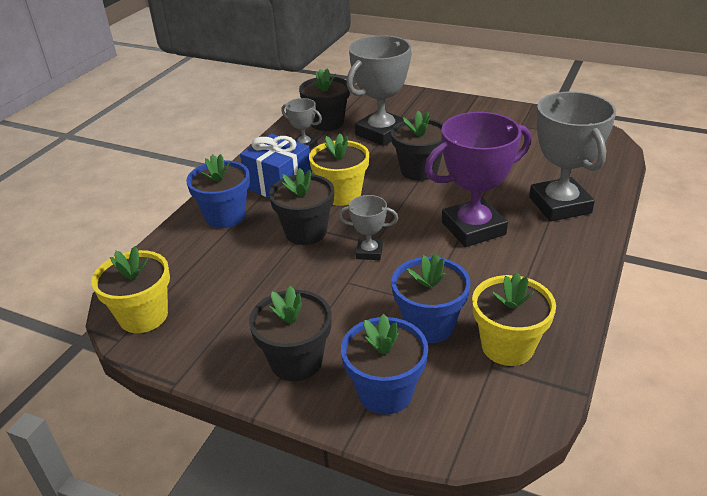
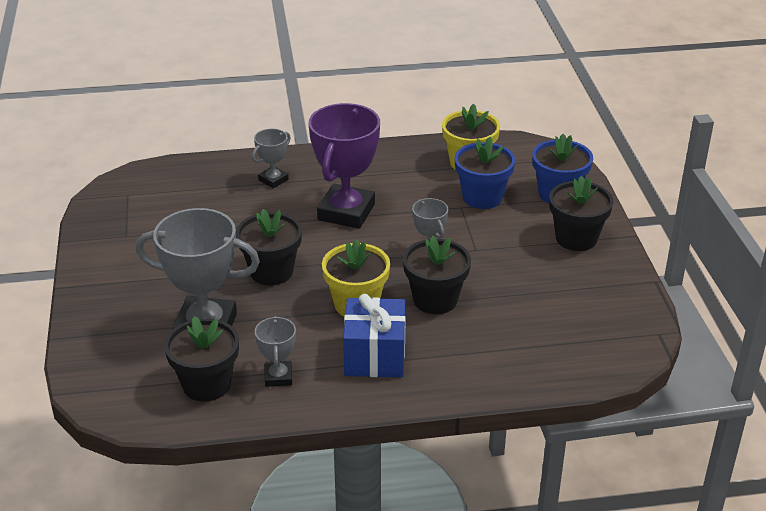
camera: 125 degrees left, 0 degrees up
(143, 316) = (625, 336): yellow flower pot -> none
(225, 216) = (460, 365): blue flower pot -> none
(473, 228) = (346, 212): purple trophy -> purple trophy turned 75 degrees clockwise
(560, 205) = (273, 180): grey trophy -> grey trophy, size x0.50

